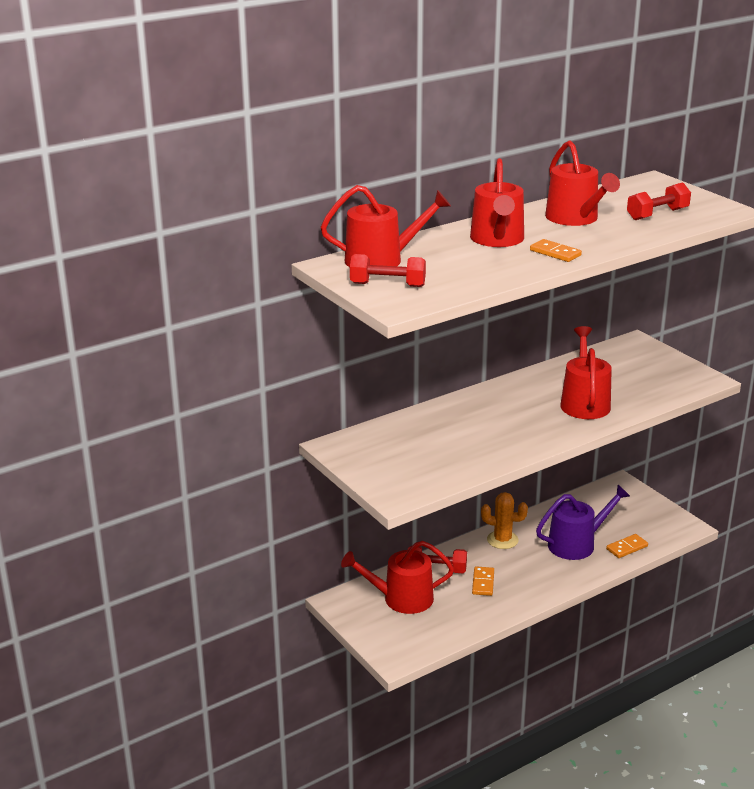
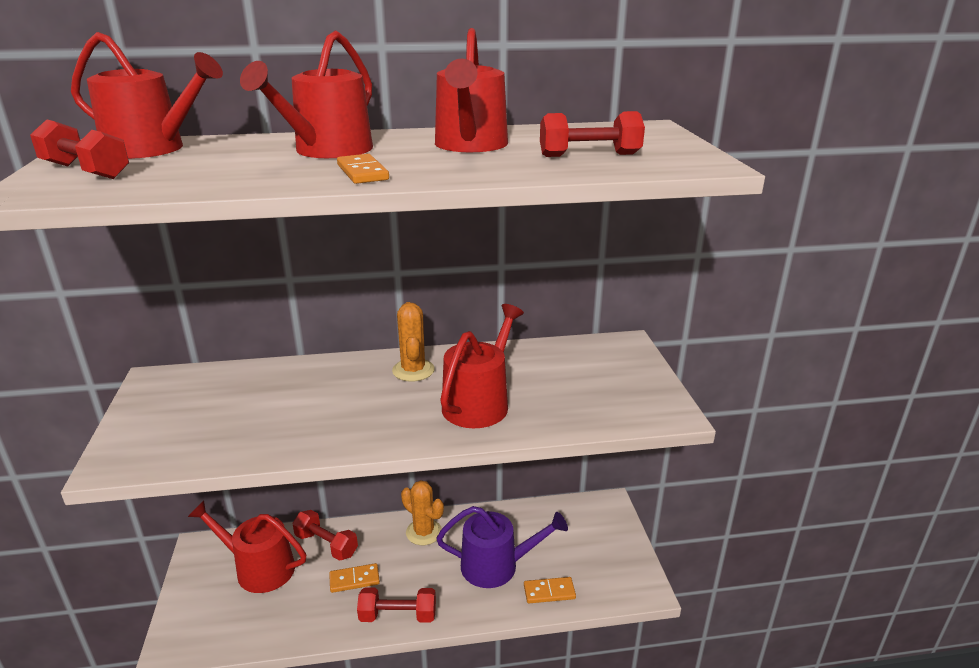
camera: 25 degrees right, 0 degrees up
(483, 583) = (354, 579): orange domino -> orange domino turned 45 degrees clockwise
(514, 394) = (413, 370): none -> orange cactus
(537, 592) = (398, 615): none -> red dumbbell

